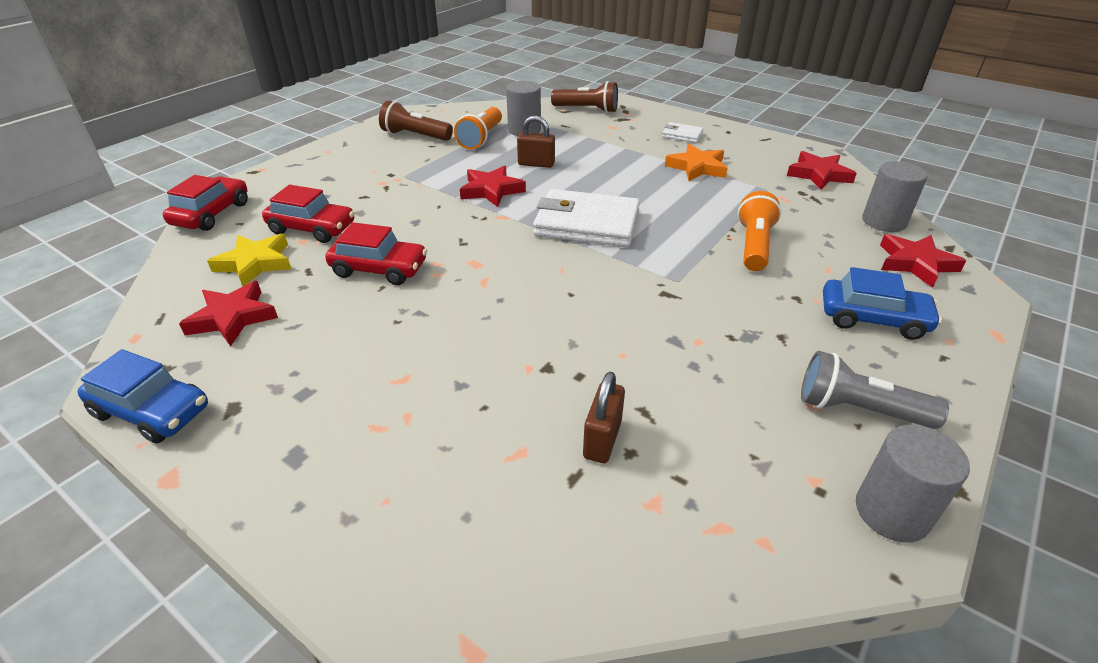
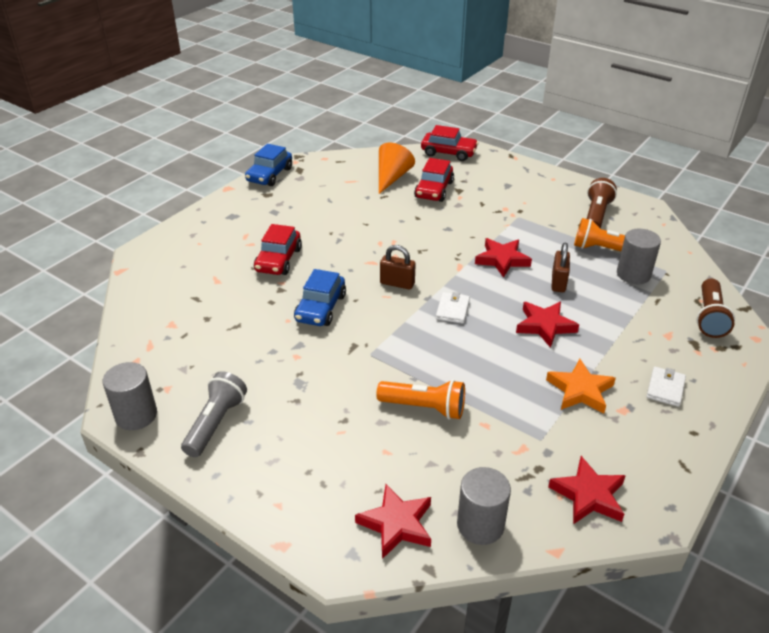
camera: 90 degrees right, 0 degrees up
(232, 317) = (338, 181): red star -> red star (545, 326)
(255, 263) = (392, 177): yellow star -> orange cone
(379, 269) = (385, 220): red car -> red car (278, 260)
(587, 224) = (452, 310): white wallet -> white wallet, size x0.47
(602, 439) = (218, 308): brown padlock -> brown padlock (397, 283)
(873, 319) = (312, 462): blue car -> blue car (320, 308)

